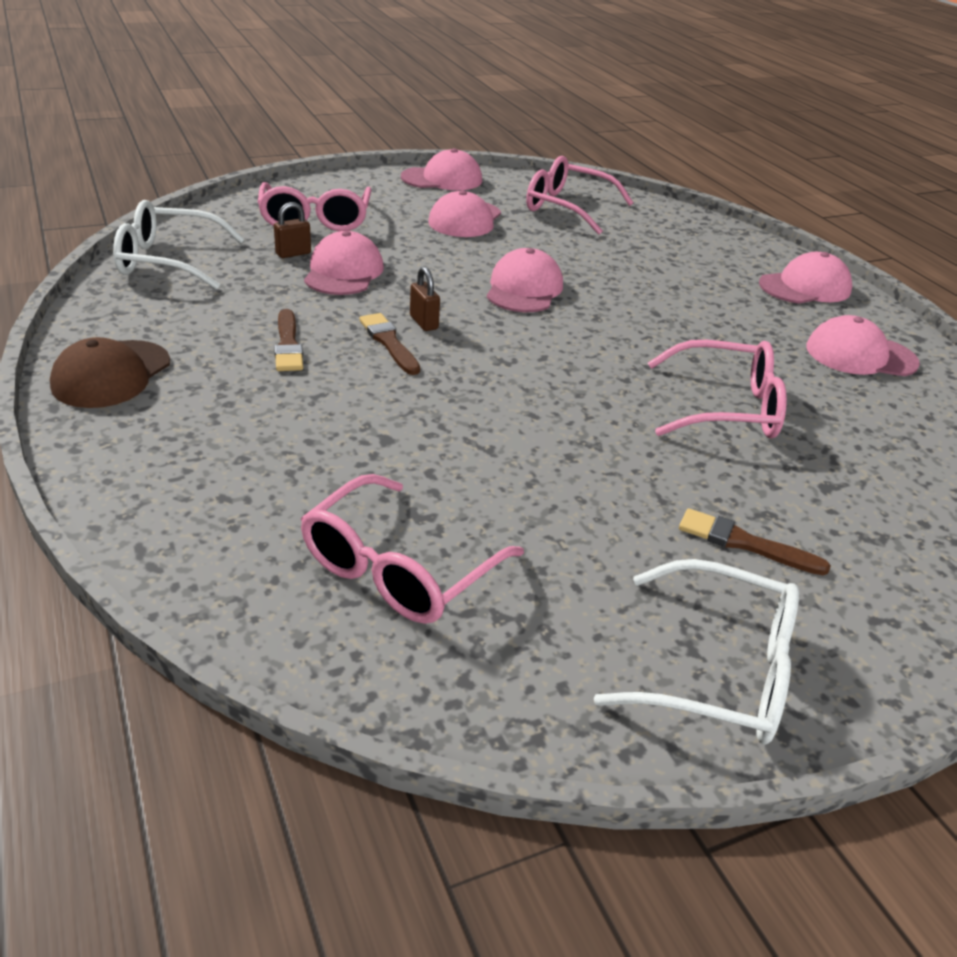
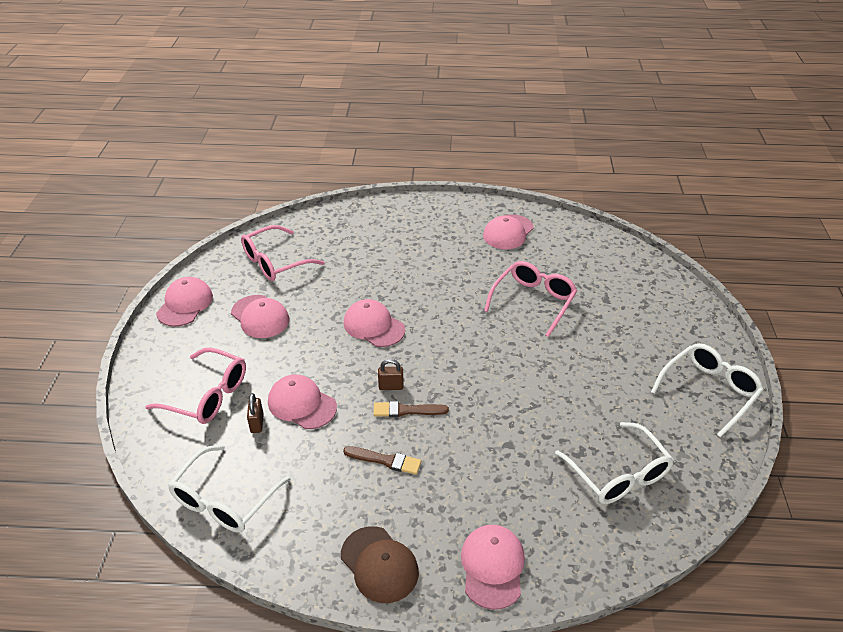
camera: 60 degrees left, 5 degrees up
(400, 568) = (618, 473): pink glasses -> white glasses
(744, 543) = (636, 346): brown brush -> none
(805, 287) = (433, 215): pink cap -> pink cap (492, 567)

